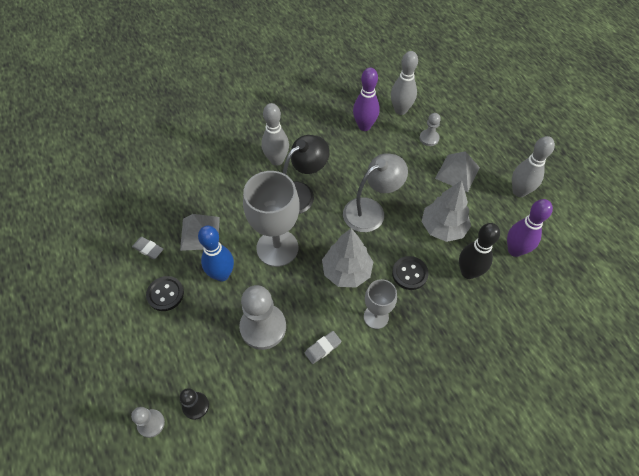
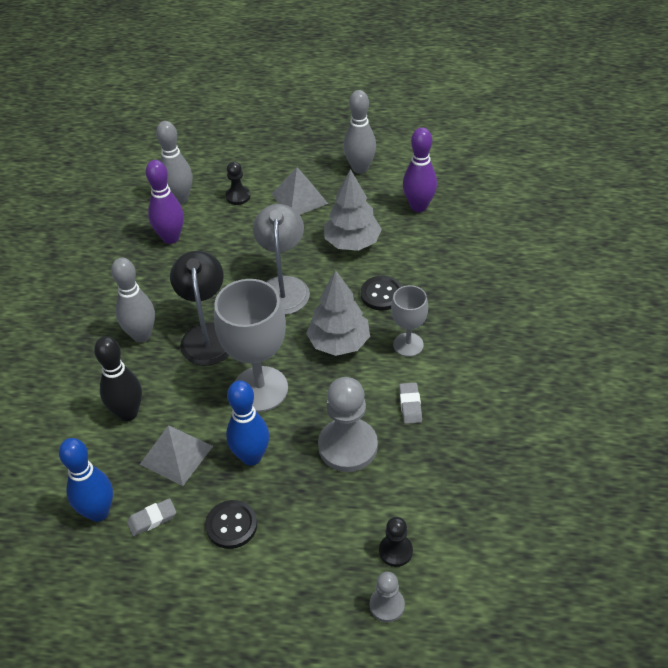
camera: 55 degrees left, 10 degrees down
(139, 219) = (98, 512): none -> blue bowling pin
(429, 138) = (238, 196): grey pawn -> black pawn
(468, 272) = (415, 251): black bowling pin -> black bowling pin (128, 413)

